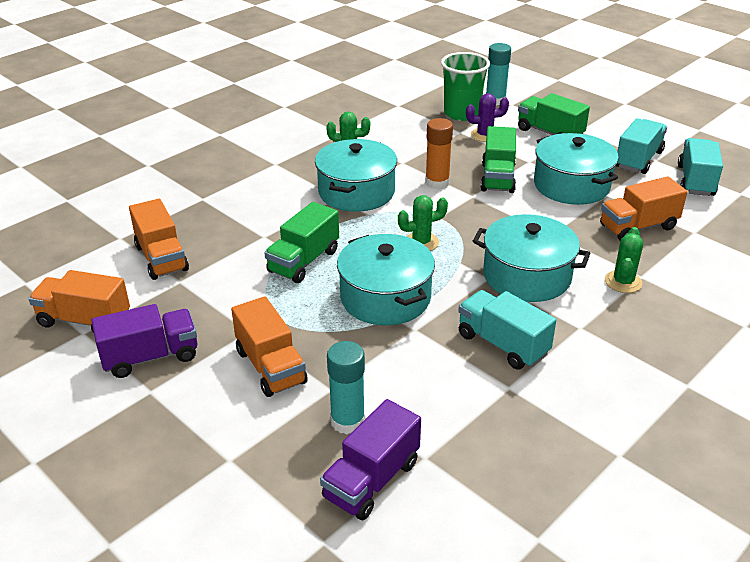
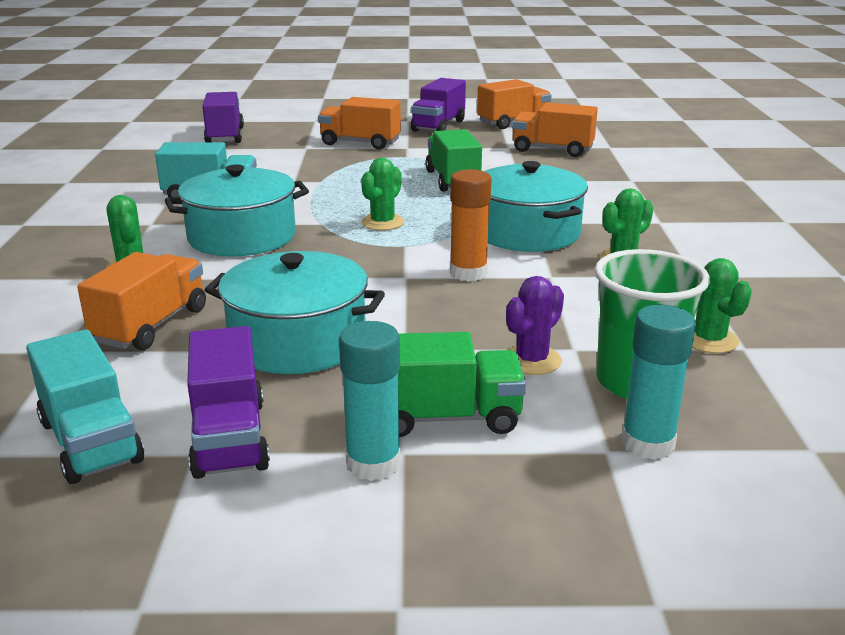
camera: 135 degrees right, 10 degrees down
(347, 421) = (272, 143): turquoise glue stick -> turquoise glue stick (373, 463)
(385, 297) = (346, 186): turquoise pot -> none
(403, 112) = (709, 340): none -> green cactus
(497, 178) = (409, 308): green truck -> none
(638, 160) = (229, 437): turquoise truck -> purple truck

